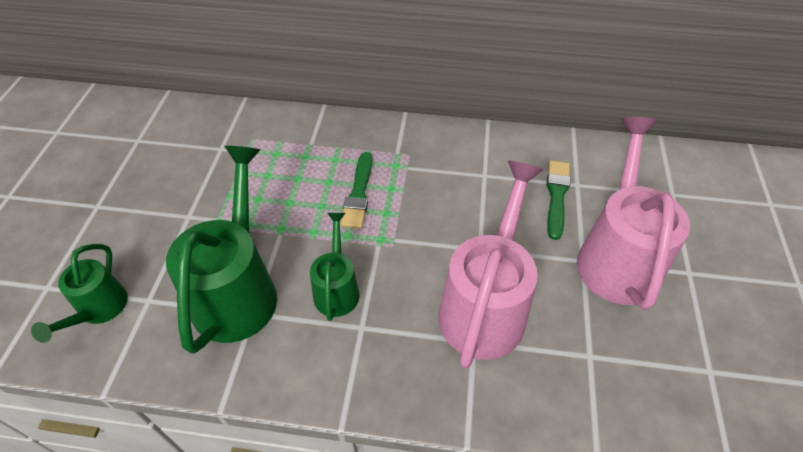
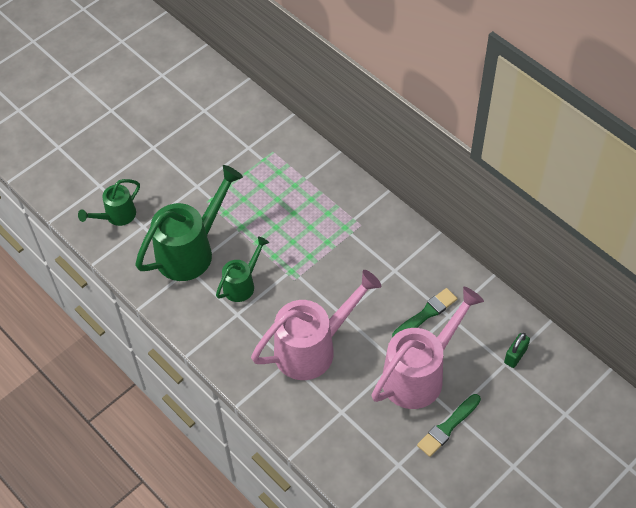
camera: 40 degrees right, 5 degrees up
(358, 193) = (304, 233): green brush -> green brush (448, 427)
(672, 182) = (515, 356): none -> green padlock

